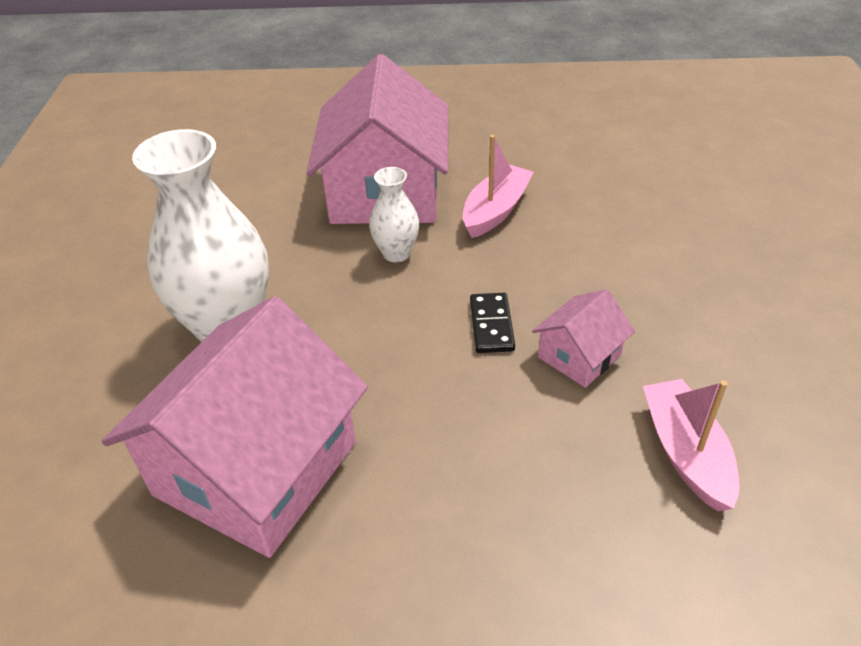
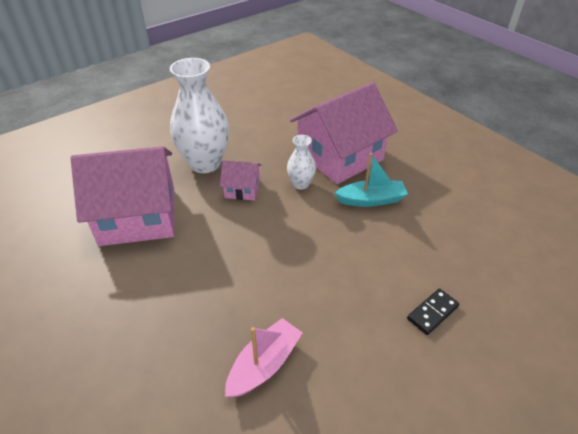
camera: 50 degrees right, 0 degrees up
(491, 325) = (285, 242): black domino -> black domino (432, 313)
(495, 211) = (371, 200): pink boat -> turquoise boat
(579, 356) = (295, 286): pink house -> pink house (242, 189)

